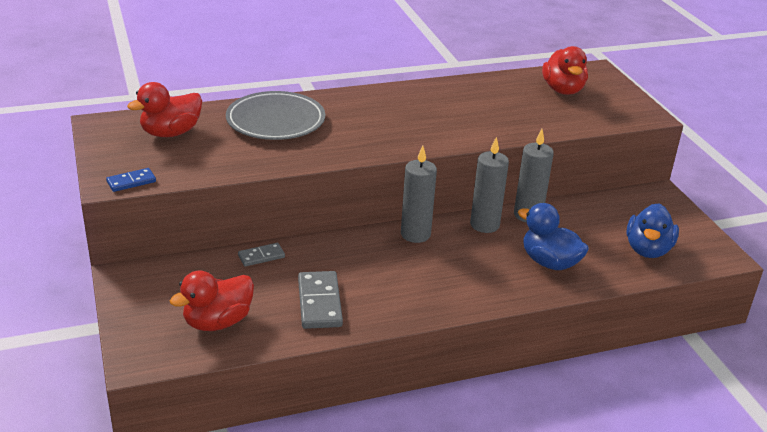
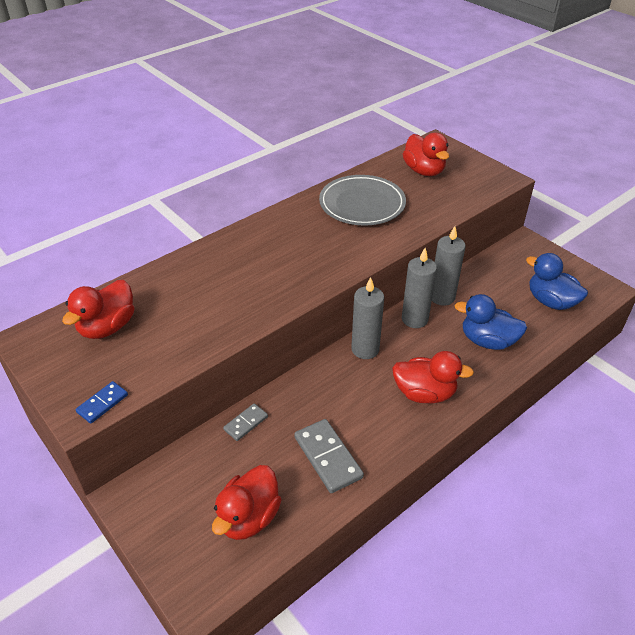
camera: 20 degrees left, 10 degrees up
(275, 121) = (201, 279): grey plate -> grey plate (362, 204)
(450, 284) = (424, 393): none -> red duck
(647, 250) = (550, 301): blue duck -> blue duck turned 135 degrees clockwise

